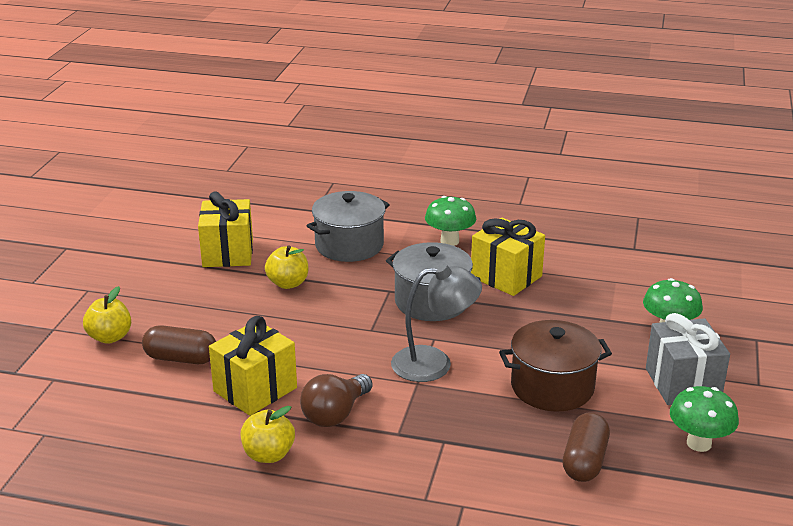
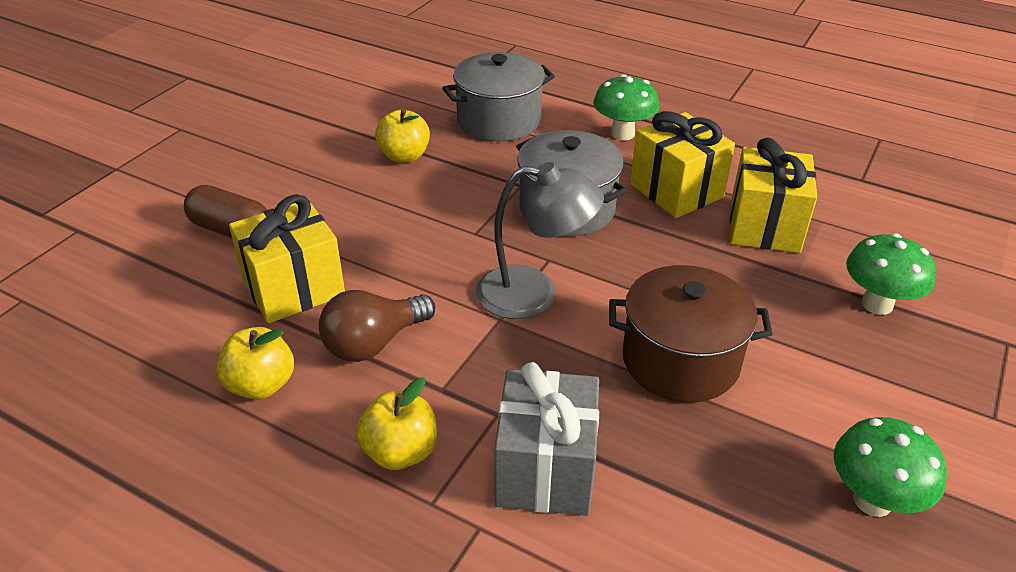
camera: 15 degrees right, 10 degrees up
(110, 337) = (169, 189): yellow apple -> yellow apple (400, 452)
(228, 253) = (355, 109): yellow gift -> yellow gift (764, 226)
(584, 461) = (685, 492): brown capsule -> none
(682, 384) = (874, 393): grey gift -> grey gift (545, 470)

